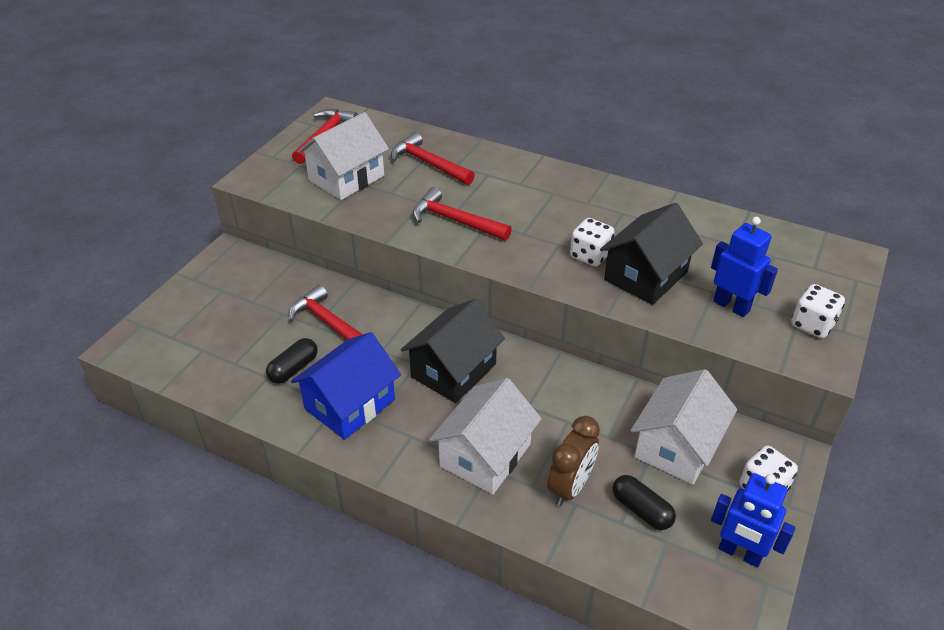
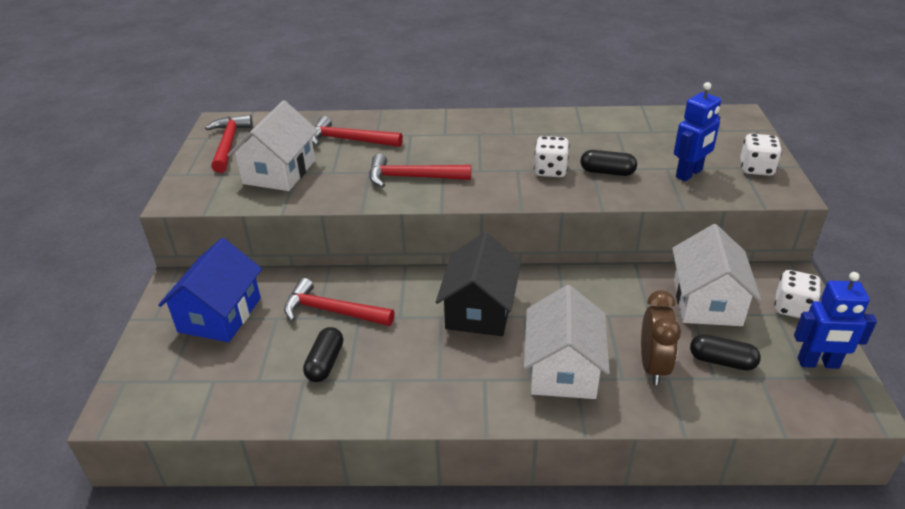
camera: 25 degrees left, 5 degrees down
(350, 404) = (405, 373): blue house -> blue house (220, 315)
(646, 276) = (607, 172): black house -> black capsule
(731, 306) = (689, 174): blue robot -> blue robot turned 120 degrees clockwise

